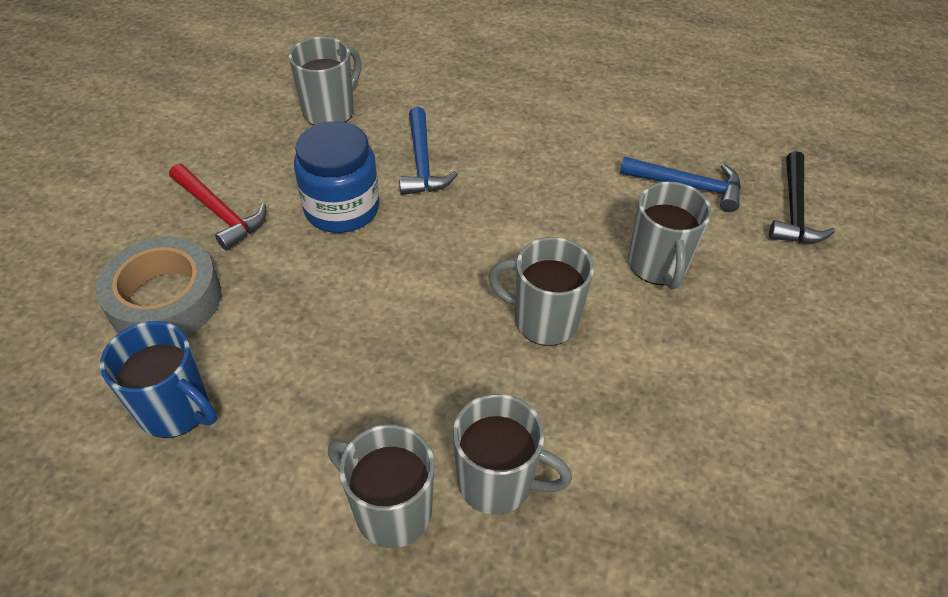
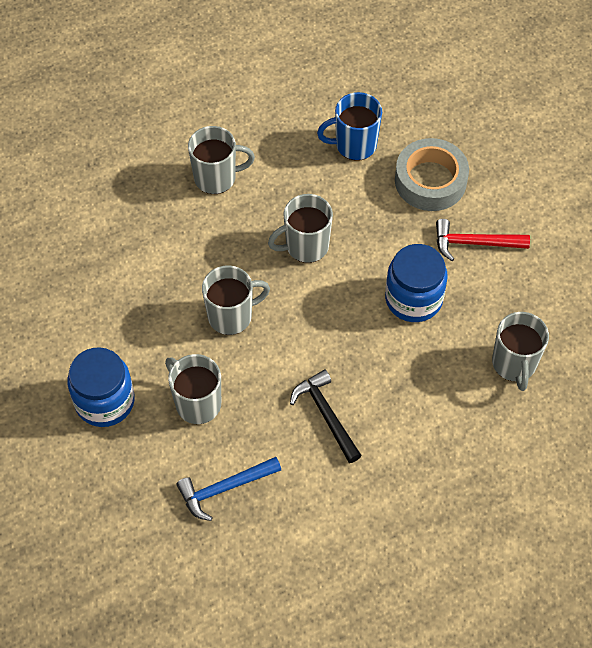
camera: 140 degrees right, 10 degrees up
(422, 162) = (408, 370): blue hammer -> none
(497, 482) = (182, 221): grey mug -> grey mug (305, 246)
(766, 333) = (105, 401): none -> blue jar
(794, 210) = (140, 522): black hammer -> black hammer (326, 415)

